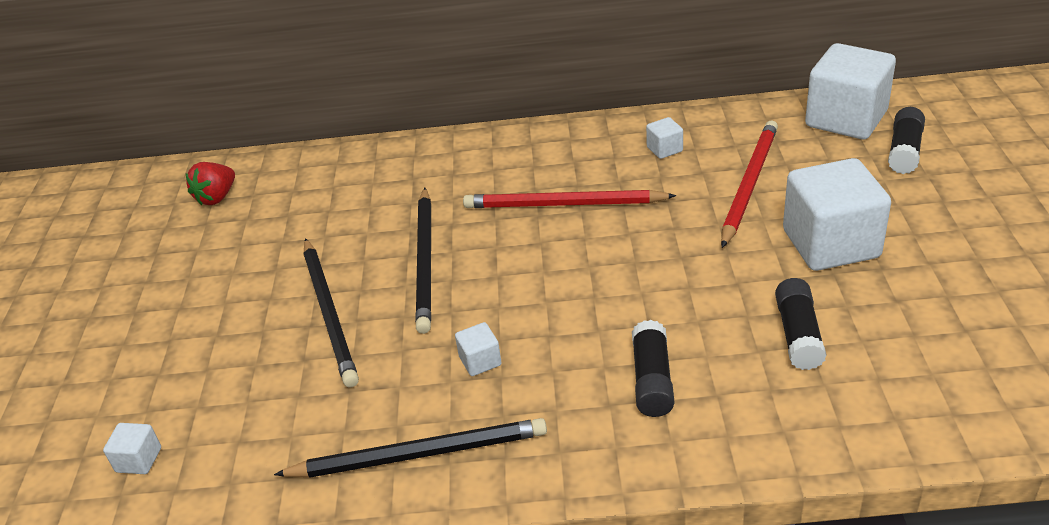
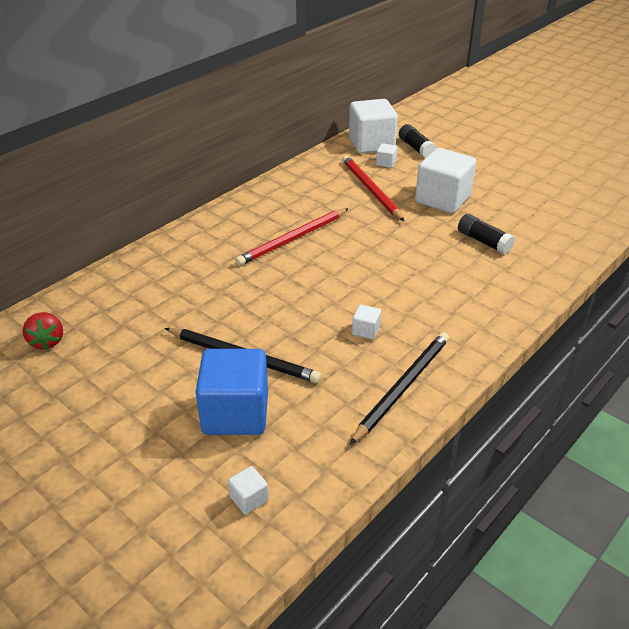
camera: 50 degrees left, 0 degrees up
(244, 367) = (235, 413): none -> blue cube
(425, 261) = (259, 303): black pencil -> none
(652, 380) = (455, 292): black glue stick -> none
(664, 149) = (305, 191): white cube -> white cube (386, 163)

